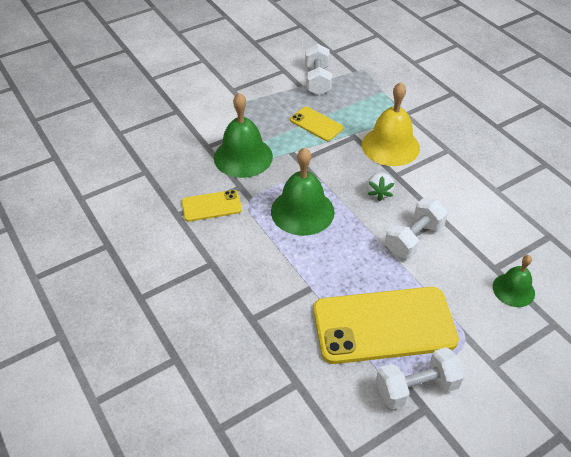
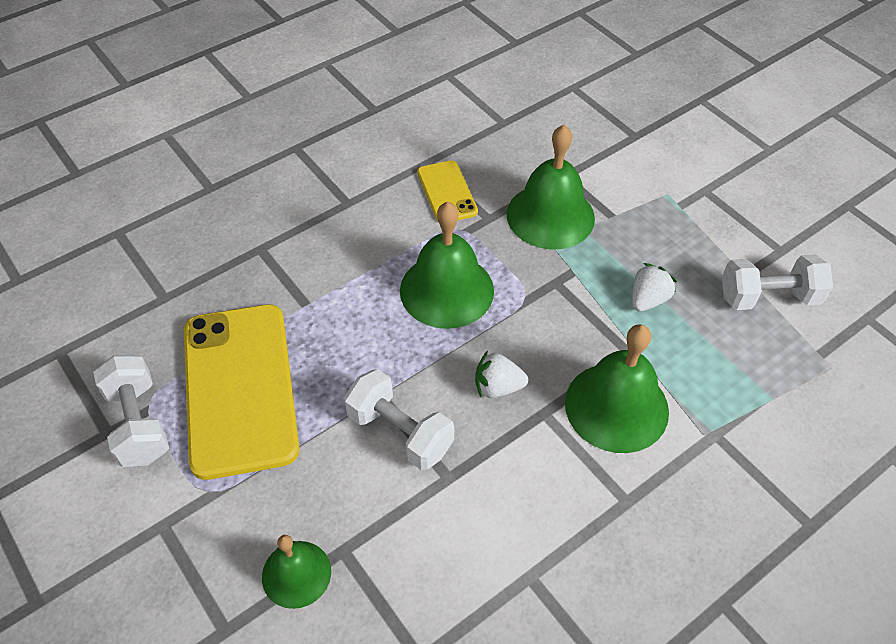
camera: 85 degrees right, 5 degrees up
(316, 124) = (648, 300): yellow phone -> white strawberry
(390, 146) = (616, 406): yellow bell -> green bell

